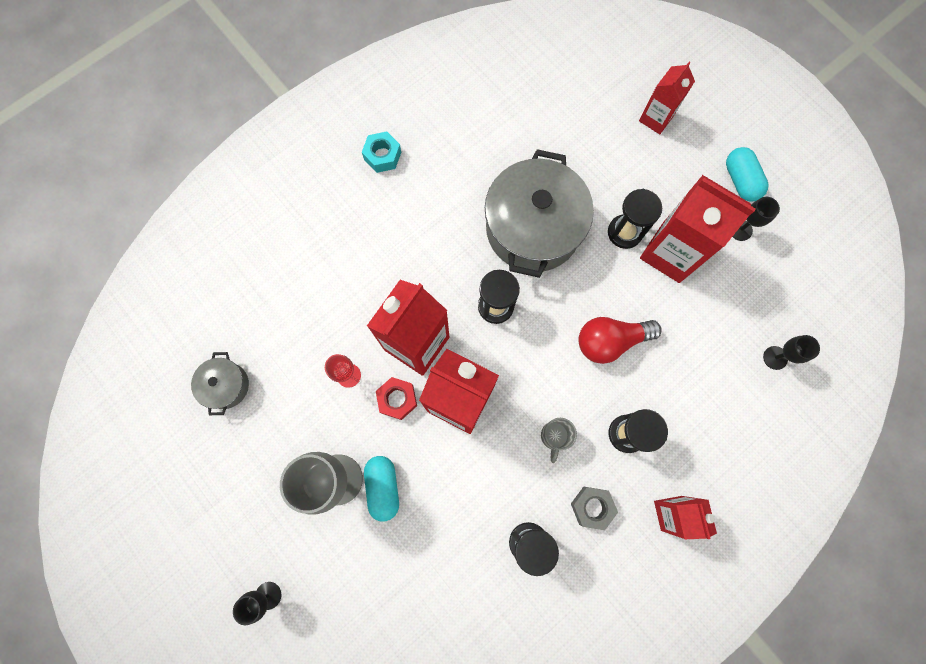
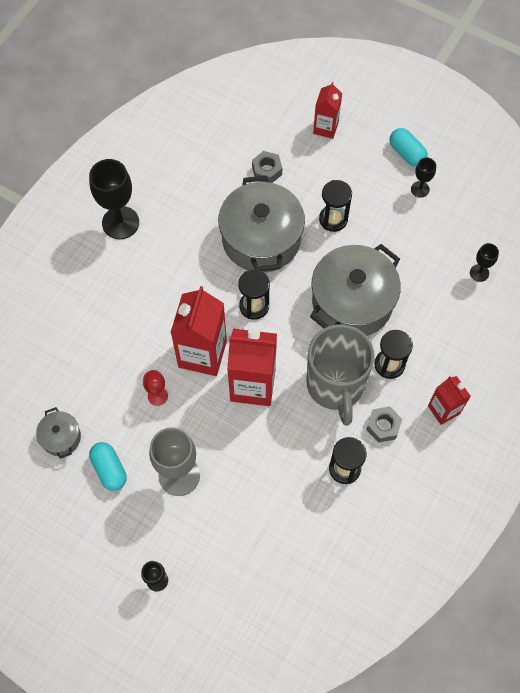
camera: 20 degrees left, 10 degrees down
(382, 156) = (120, 223): turquoise nut -> black goblet
(383, 487) = (217, 469): turquoise capsule -> turquoise capsule (109, 469)
(397, 399) = (203, 400): red nut -> none
(554, 436) = (335, 386): grey mug -> grey mug, size x2.50
(569, 148) = (267, 170): none -> grey nut
(610, 341) = (352, 302): red light bulb -> grey pot
(670, 253) = (373, 223): red carton -> none

